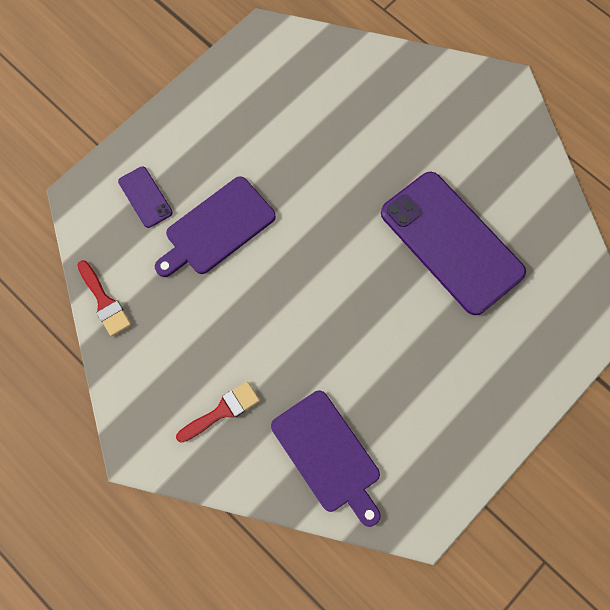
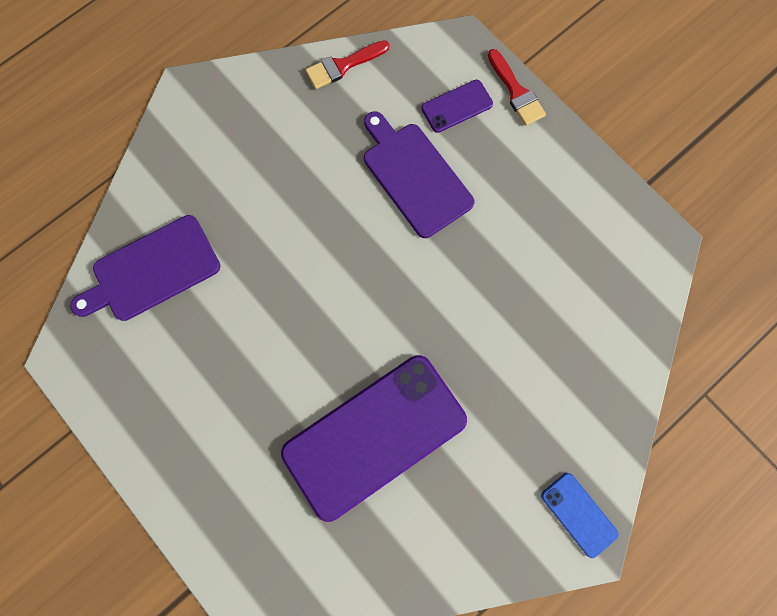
camera: 95 degrees right, 5 degrees up
(222, 411) = (214, 171): red brush -> red brush (516, 92)
(487, 92) = (578, 514): none -> blue phone

